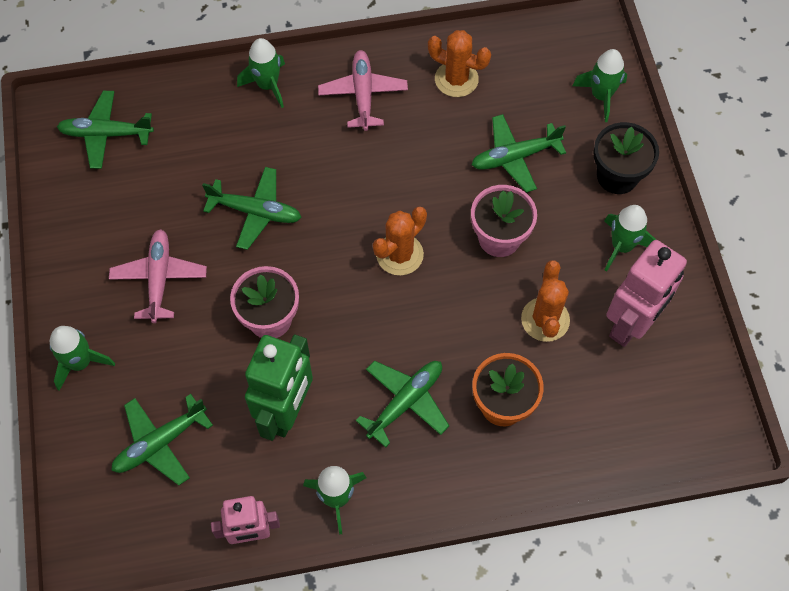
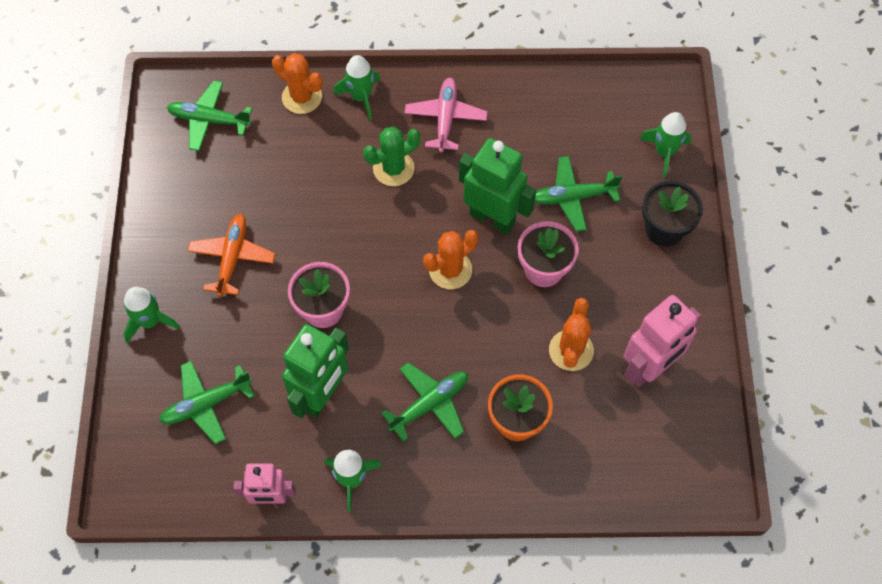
camera: 10 degrees right, 0 degrees up
(159, 278) = (232, 257): pink plane -> orange plane
(256, 212) = (329, 211): green plane -> none
(317, 156) = (393, 168): none -> green cactus
(434, 192) = (492, 218): none -> green robot
(456, 79) = (533, 117): orange cactus -> orange cactus (302, 97)
(621, 246) = (655, 294): green rocket -> none

